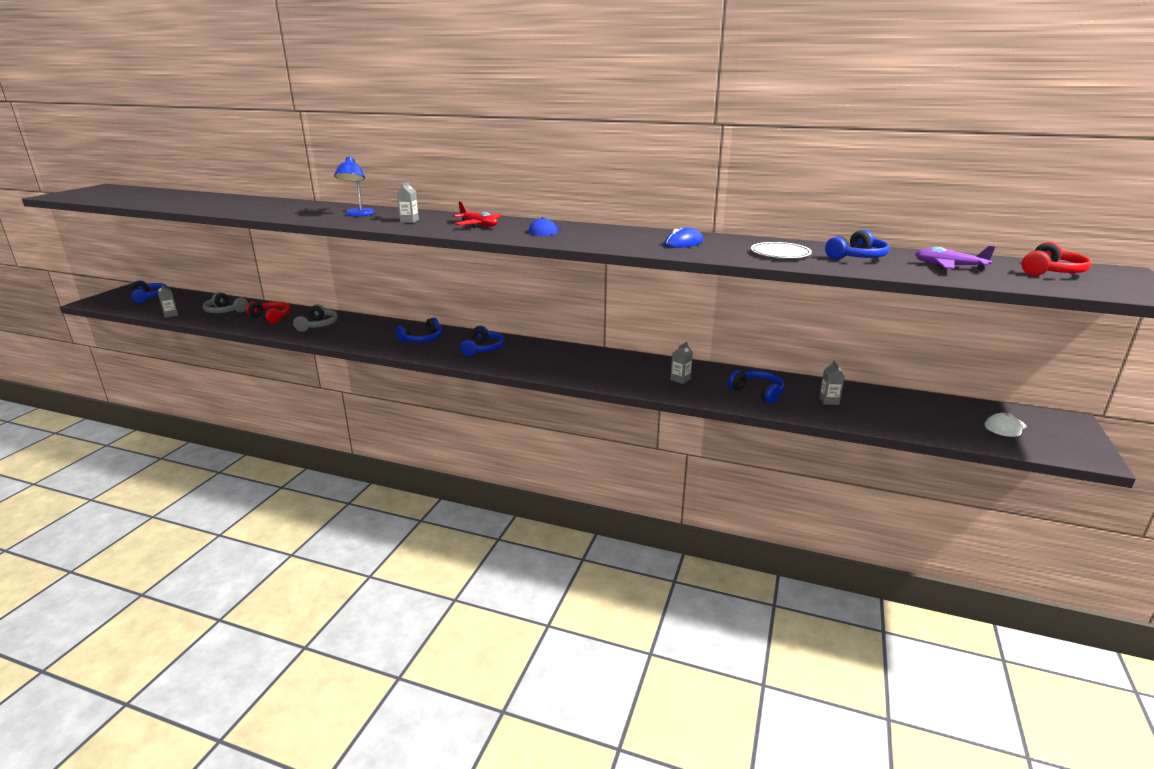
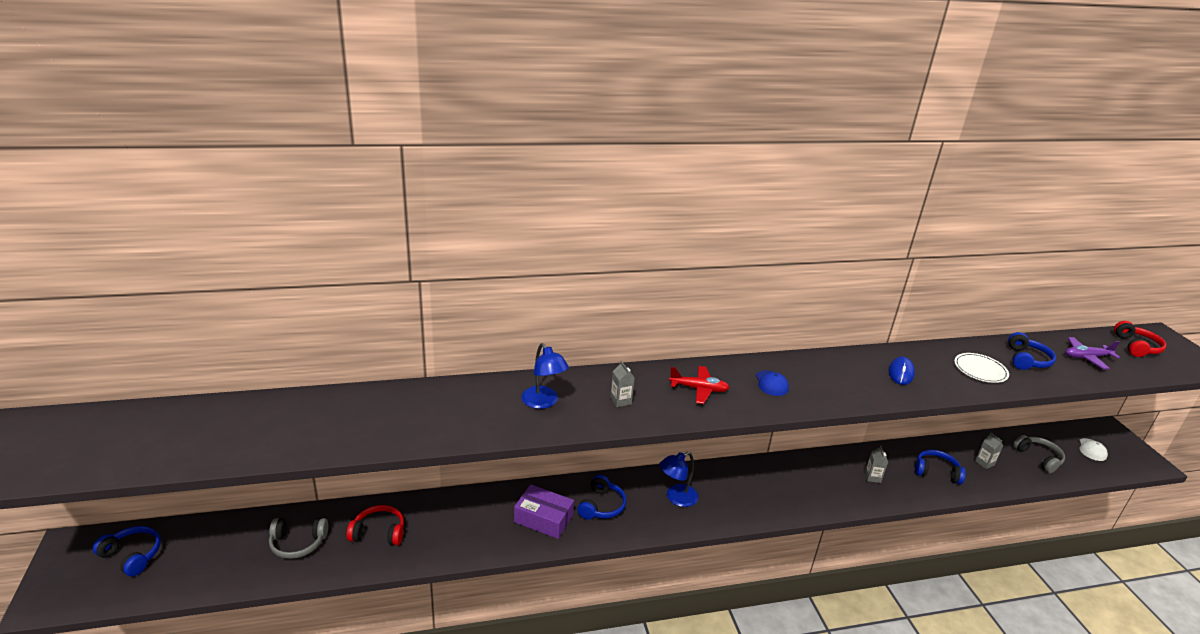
camera: 35 degrees left, 5 degrees up
(171, 315) = (227, 580): grey carton -> none
(318, 325) = (458, 525): grey headphones -> grey headphones (1038, 458)
(374, 335) = (543, 518): none -> purple box
(483, 349) = (676, 498): blue headphones -> blue lamp

